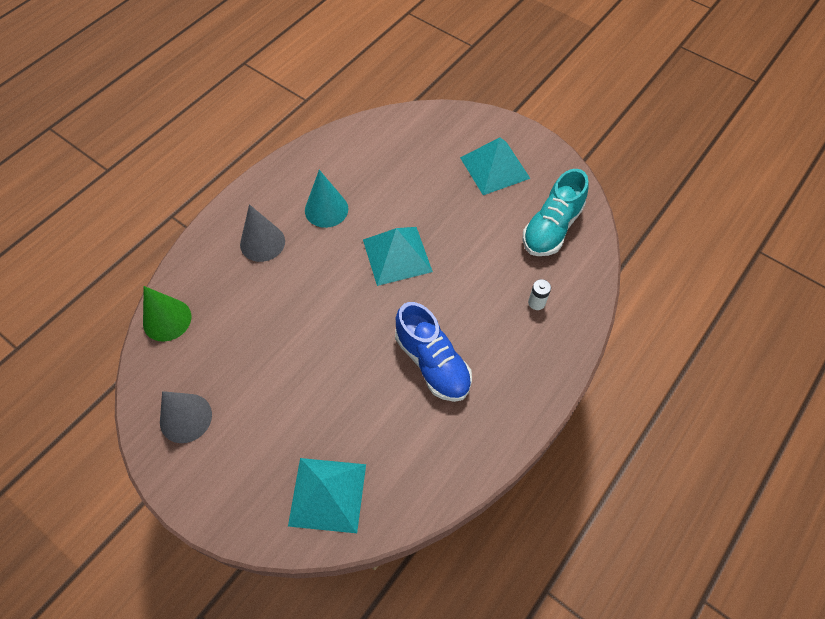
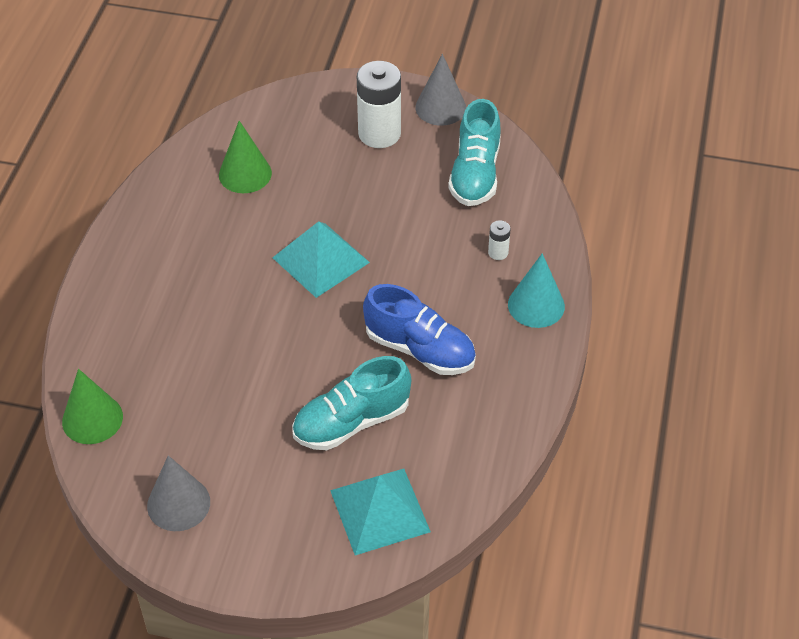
camera: 25 degrees left, 10 degrees down
(262, 242) = (156, 301): grey cone -> grey cone (440, 107)
(326, 209) = (211, 241): turquoise cone -> turquoise cone (536, 305)
(347, 404) = (351, 422): none -> turquoise shoe
(379, 164) = (245, 174): none -> green cone
(494, 167) = (379, 133): turquoise pyramid -> white battery

